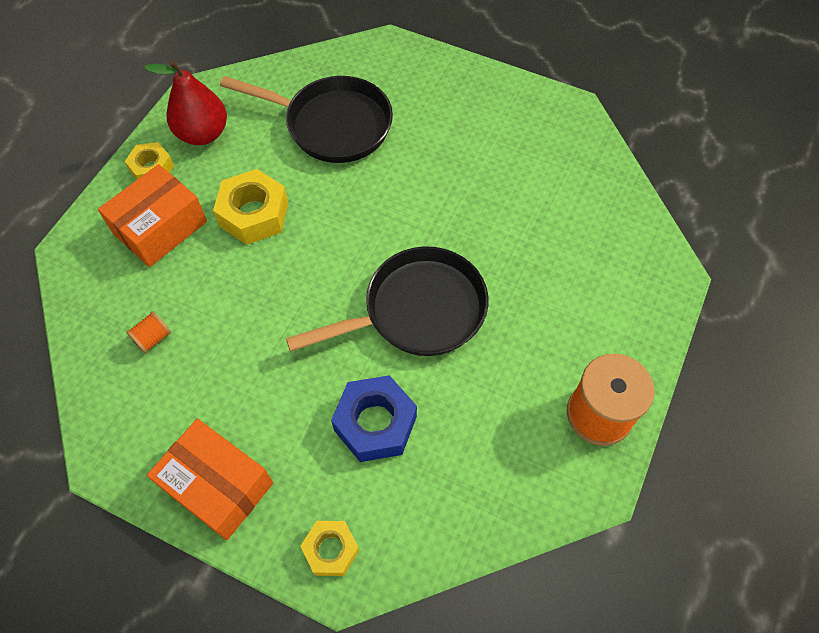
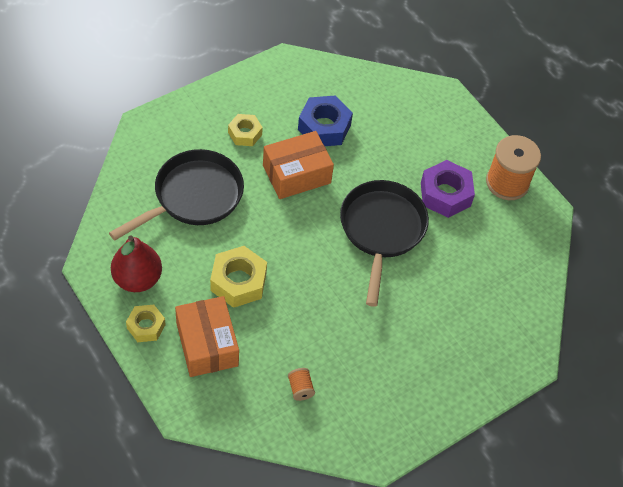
camera: 65 degrees left, 5 degrees down
(218, 486) = (434, 397): orange box -> orange box (296, 174)
(331, 550) = (510, 356): yellow nut -> yellow nut (245, 133)
(375, 423) = (444, 293): blue nut -> blue nut (324, 127)
(522, 352) = (445, 194): none -> purple nut

